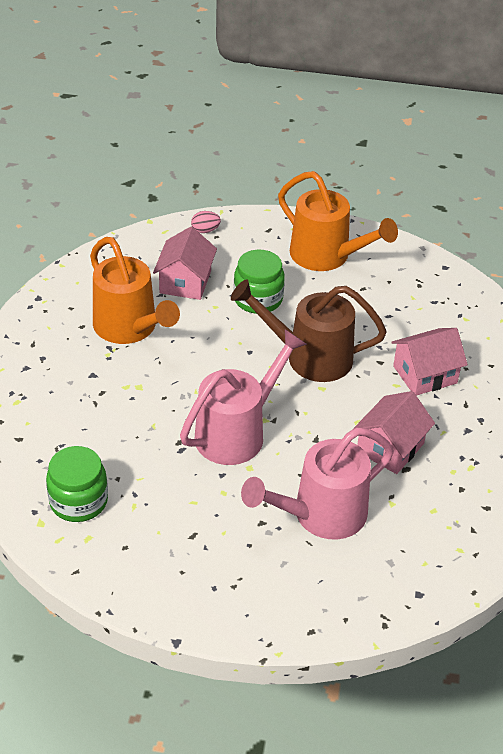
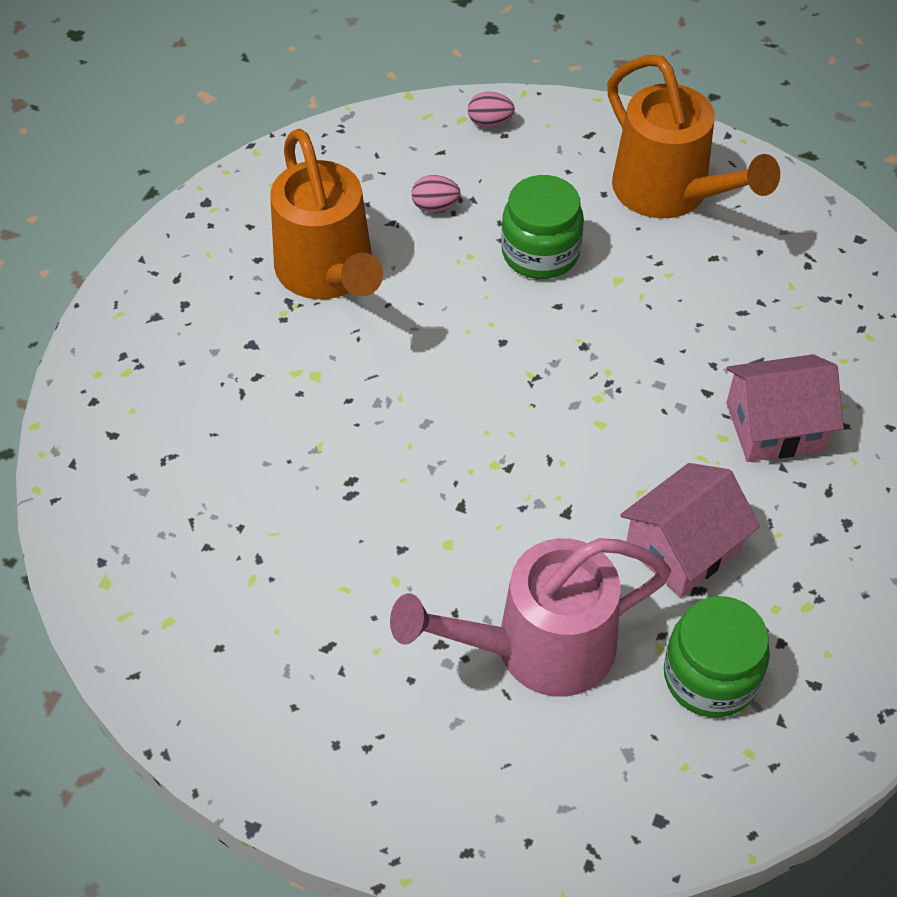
camera: 15 degrees right, 10 degrees up
(78, 501) = (171, 556): green jar -> green jar (710, 676)
(185, 282) = (435, 206): pink house -> pink egg
(238, 432) = (446, 479): pink watering can -> none
(308, 357) = (593, 366): brown watering can -> none

